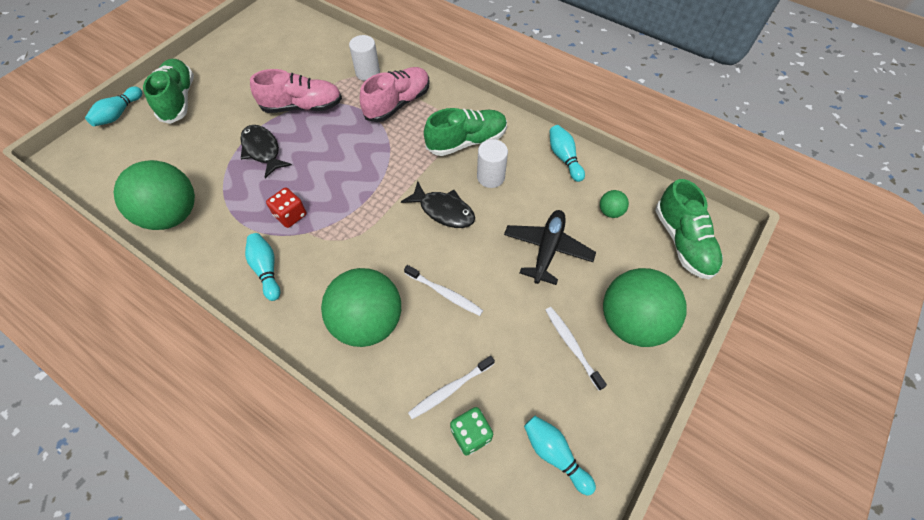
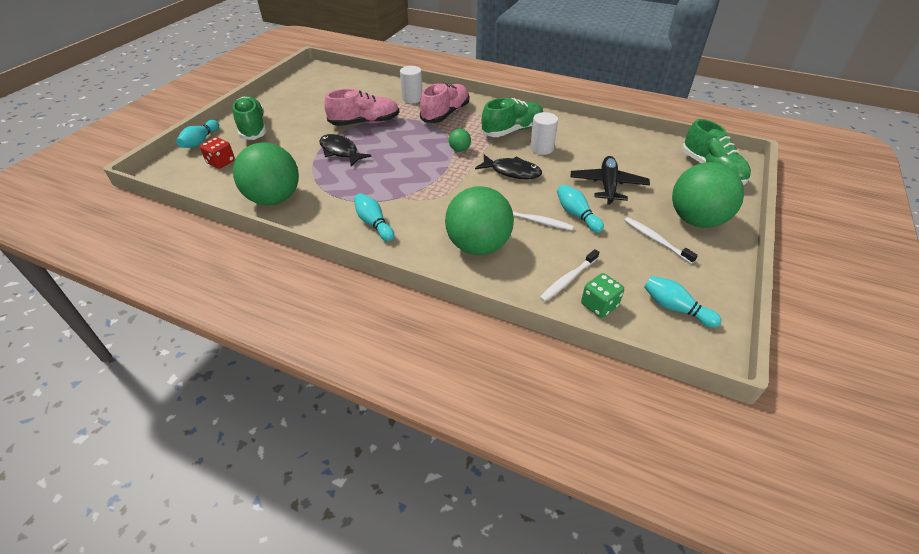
camera: 10 degrees left, 15 degrees down
(290, 215) = (381, 188): red dice -> red dice (221, 162)
(564, 158) = (595, 132): turquoise bowling pin -> turquoise bowling pin (576, 215)
(610, 212) = (646, 159): green ball -> green ball (459, 150)

